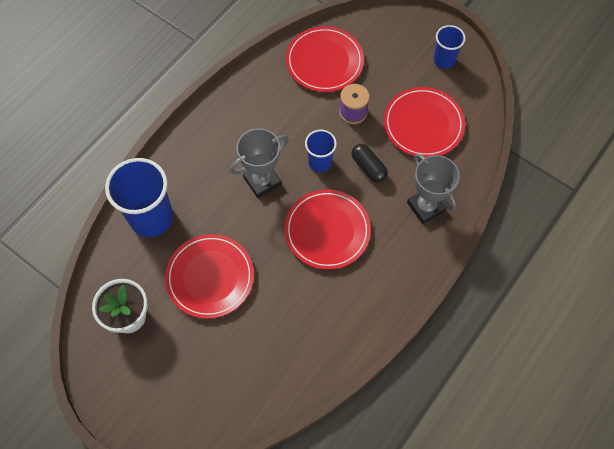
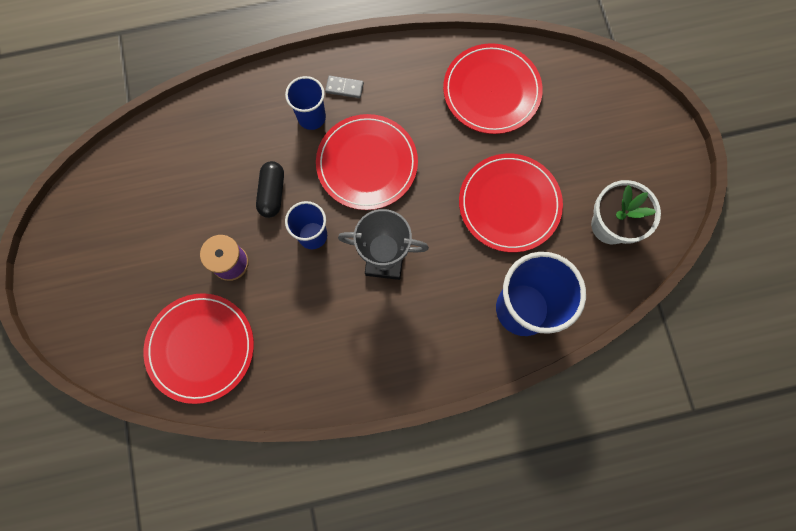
camera: 140 degrees left, 10 degrees up
(390, 269) = (344, 88): none -> grey domino
(423, 124) = (178, 194): red plate -> red plate (491, 91)
(426, 207) = (259, 116): grey trophy -> none
(444, 60) = (84, 246): blue cup -> blue cup (311, 117)

